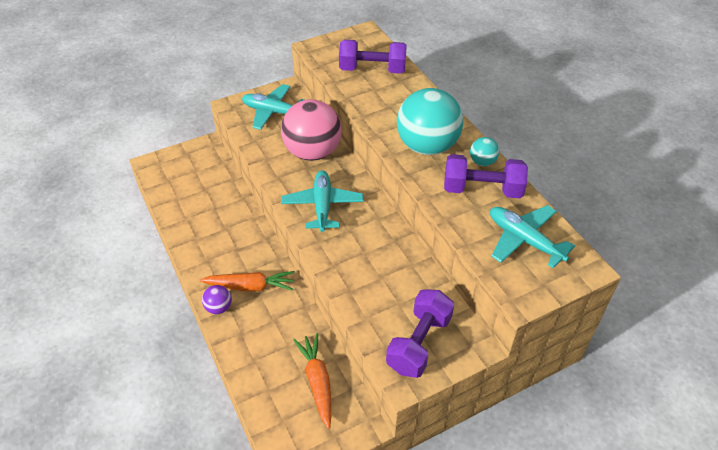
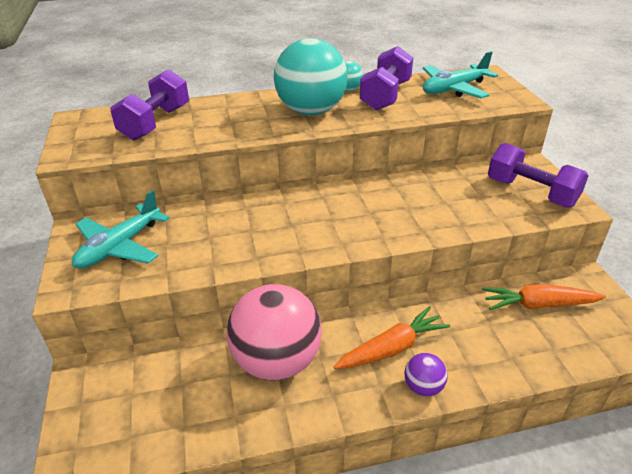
camera: 75 degrees left, 10 degrees down
(250, 286) = (392, 348): orange carrot -> orange carrot turned 45 degrees clockwise
(312, 152) = (226, 222): pink ball -> pink ball (277, 361)
(322, 206) = (325, 227): turquoise plane -> none

